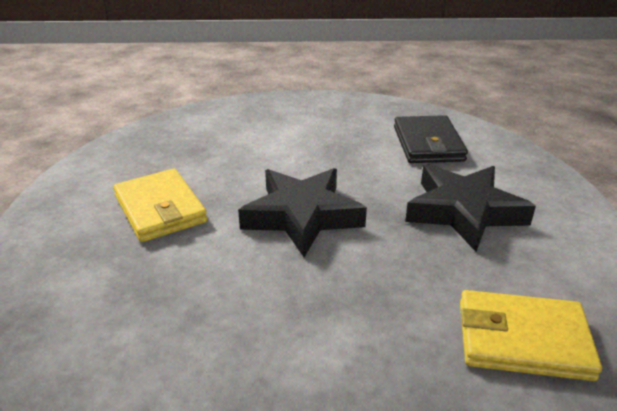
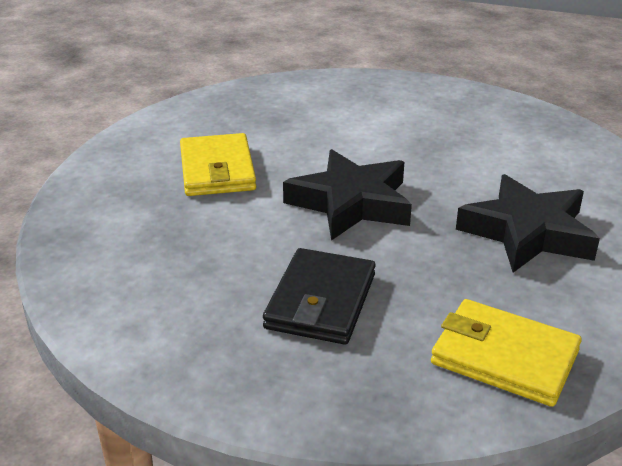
camera: 20 degrees right, 0 degrees up
(428, 144) = (536, 156): black wallet -> black wallet (321, 301)

